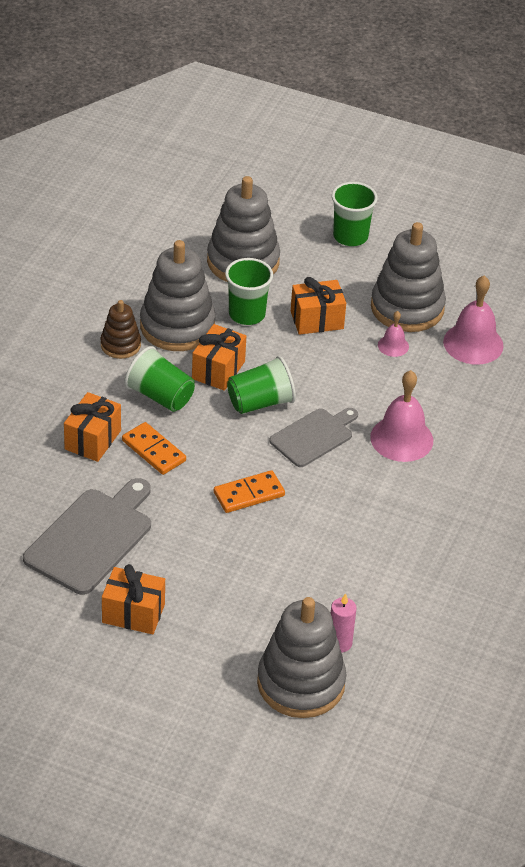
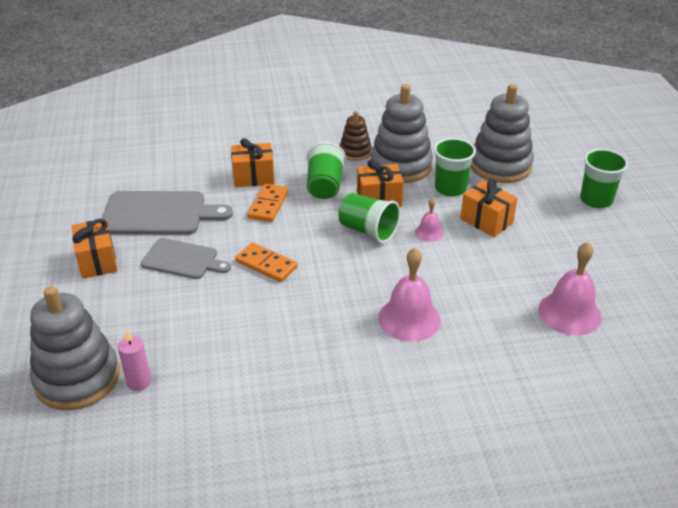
camera: 60 degrees right, 5 degrees down
(313, 436) = (360, 271): grey cutting board -> grey cutting board (183, 259)
(393, 345) = (508, 270): pink bell -> pink bell (429, 232)
(407, 308) = (560, 259): grey stacking toy -> none

